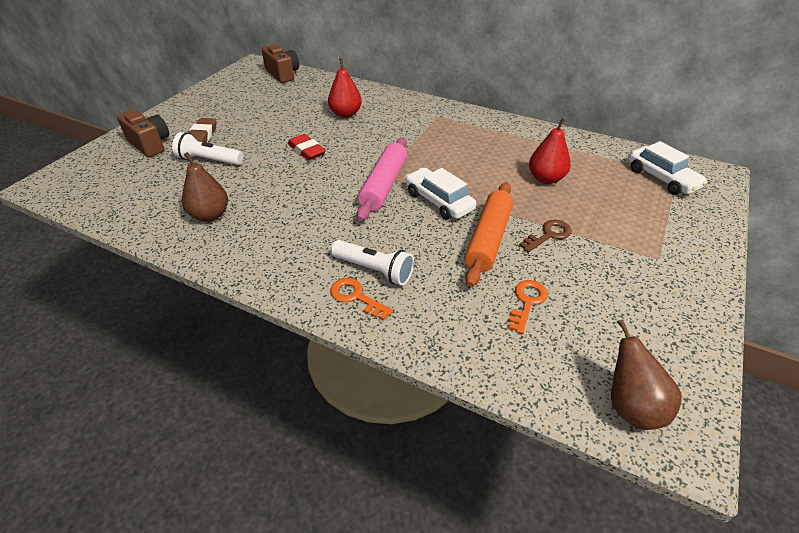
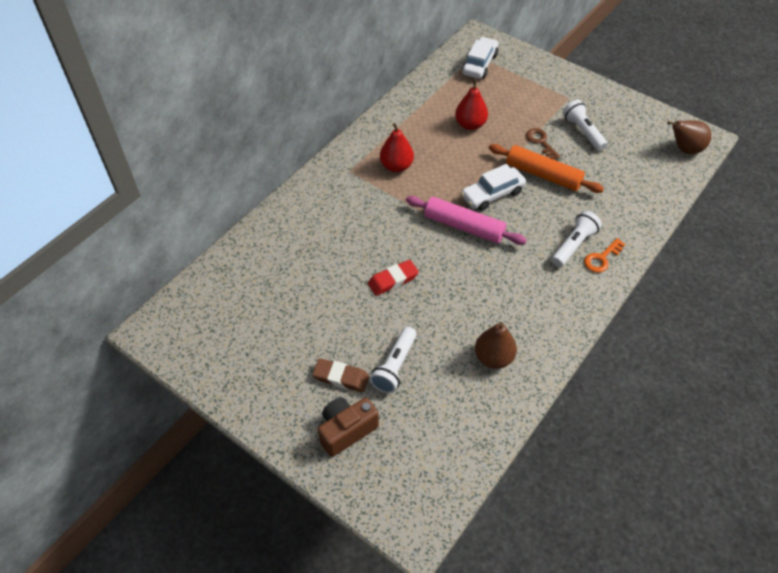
camera: 80 degrees left, 10 degrees up
(283, 74) = (197, 298): brown camera -> none
(345, 114) = (324, 243): red pear -> red pear (396, 166)
(527, 302) = (607, 170): orange key -> none
(593, 275) = (583, 132): none -> white flashlight
(661, 178) = (479, 64): white car -> white car turned 45 degrees counterclockwise

